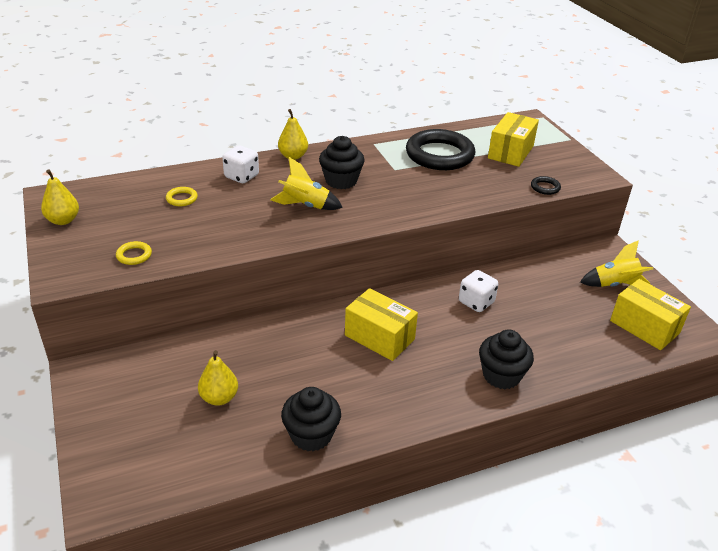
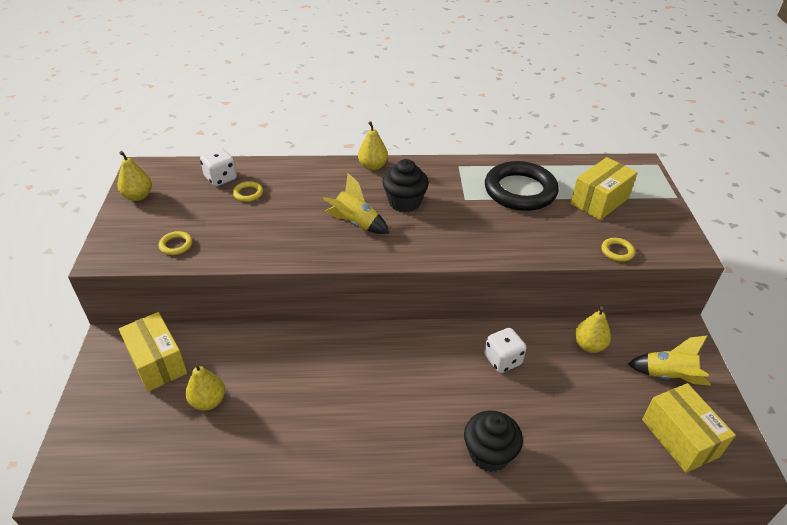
camera: 20 degrees right, 5 degrees up
(241, 176) = (313, 180): white dice -> white dice (221, 178)
(311, 435) = (270, 466): black cupcake -> none
(379, 337) = (386, 375): yellow box -> yellow box (157, 362)
(542, 276) = (589, 345): none -> yellow pear
(545, 187) = (617, 251): black ring -> yellow ring

